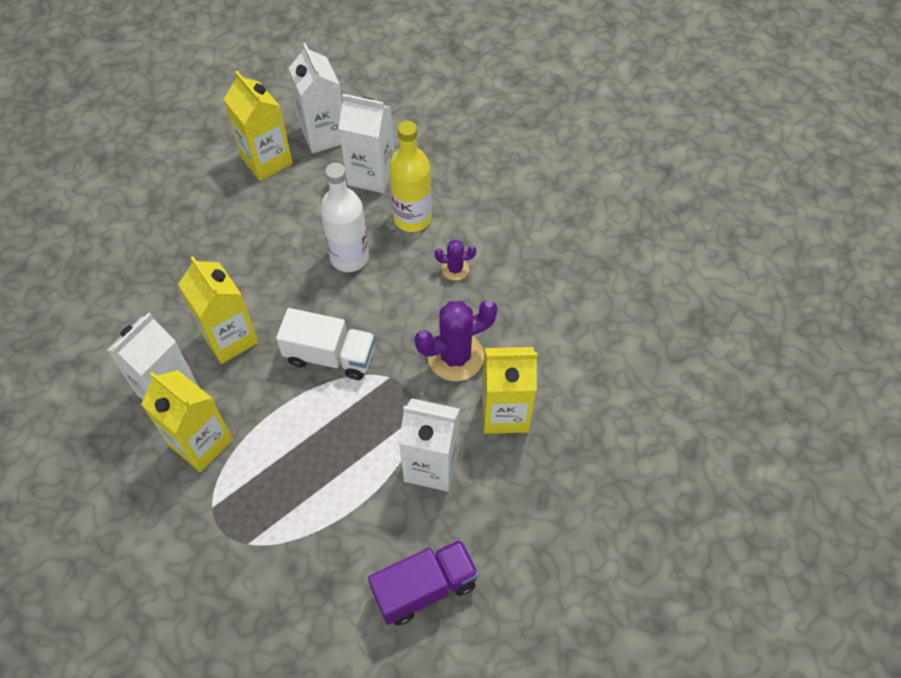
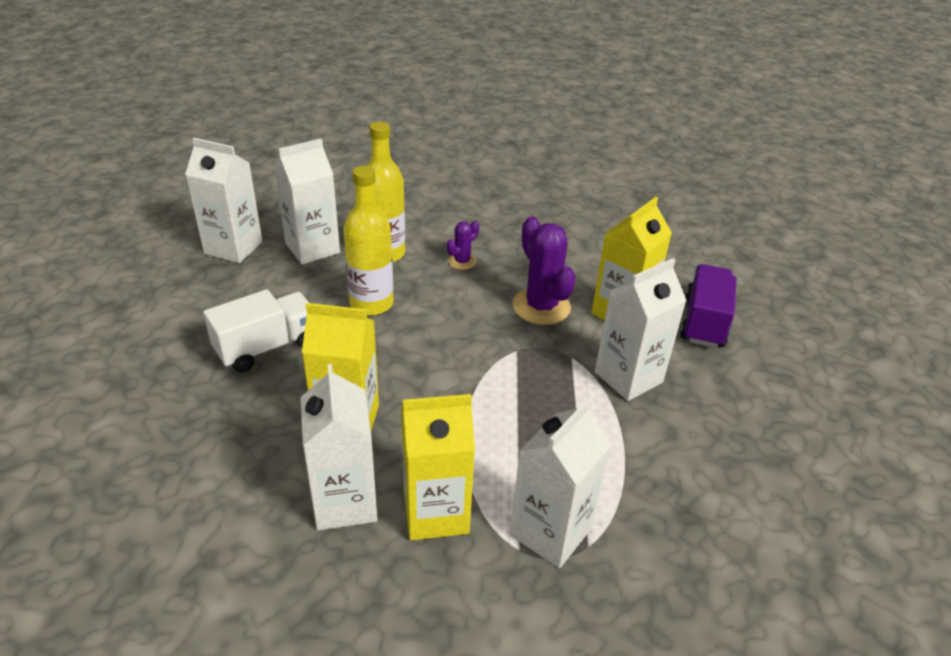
camera: 50 degrees left, 20 degrees down
(240, 515) = (551, 532): none -> white carton
(266, 160) = (202, 289): yellow carton -> none
(330, 356) = (452, 370): white truck -> white truck (267, 347)
(349, 257) = (371, 304): white bottle -> yellow bottle
(425, 588) = (745, 450): purple truck -> purple truck (704, 322)
(455, 356) = (541, 306): purple cactus -> purple cactus turned 45 degrees counterclockwise

